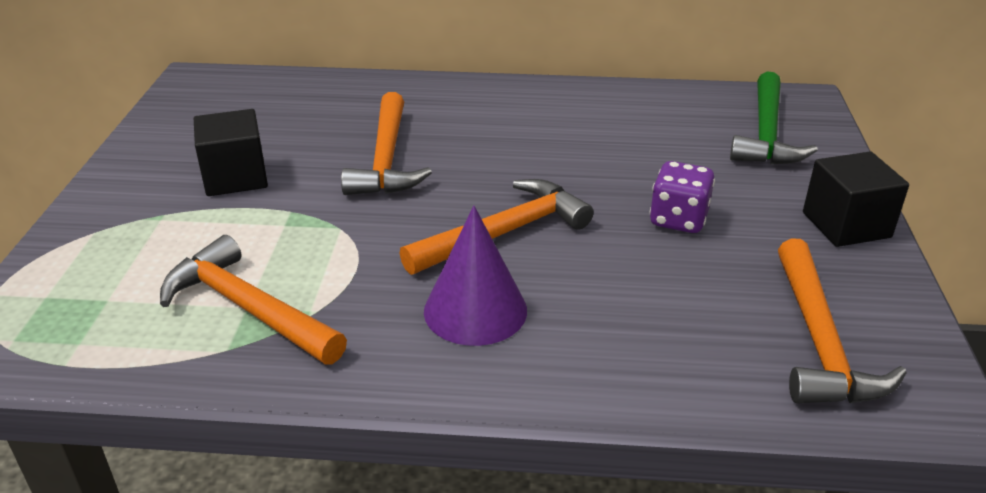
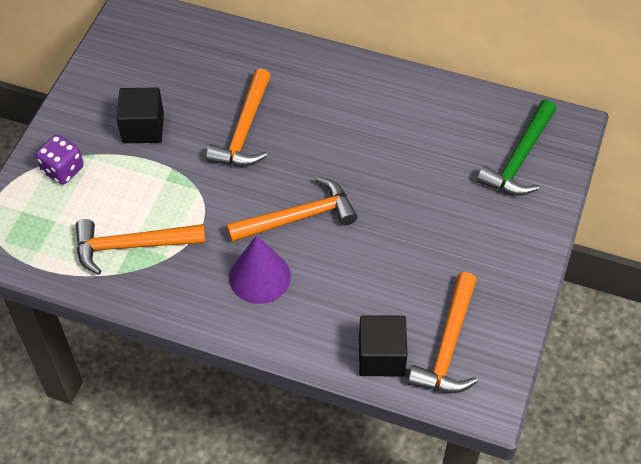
camera: 15 degrees right, 20 degrees up
(248, 309) = (132, 246): orange hammer -> orange hammer turned 60 degrees counterclockwise
(678, 219) = (414, 230): purple dice -> purple dice (63, 170)
(846, 225) = (521, 259): black cube -> black cube (381, 356)

